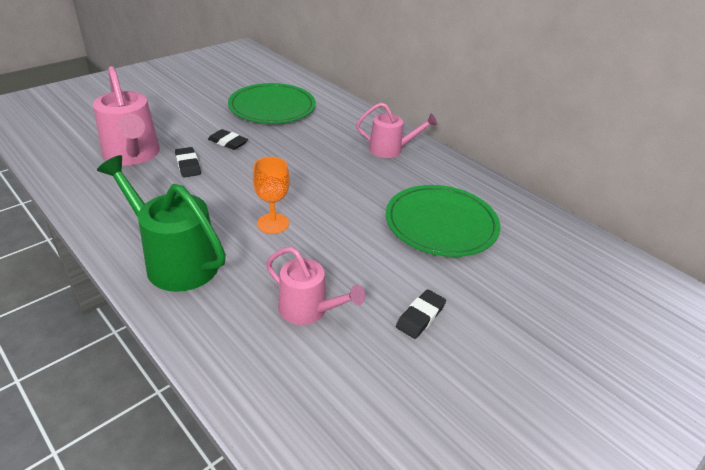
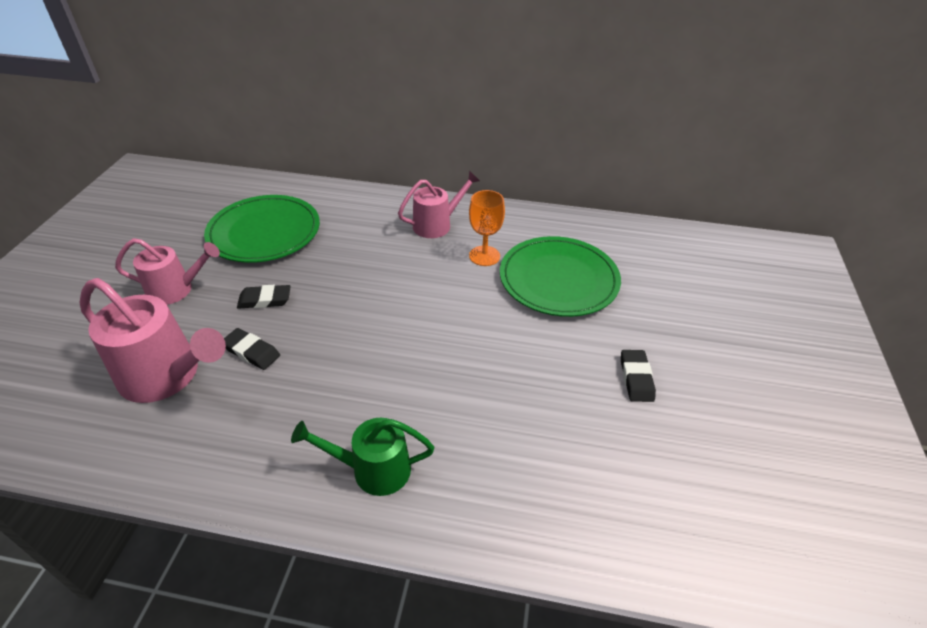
camera: 35 degrees left, 5 degrees up
(175, 260) = (372, 470): green watering can -> green watering can, size x0.64
(273, 223) = (420, 366): orange goblet -> orange goblet (484, 256)
(309, 310) = (551, 433): pink watering can -> pink watering can (176, 290)

